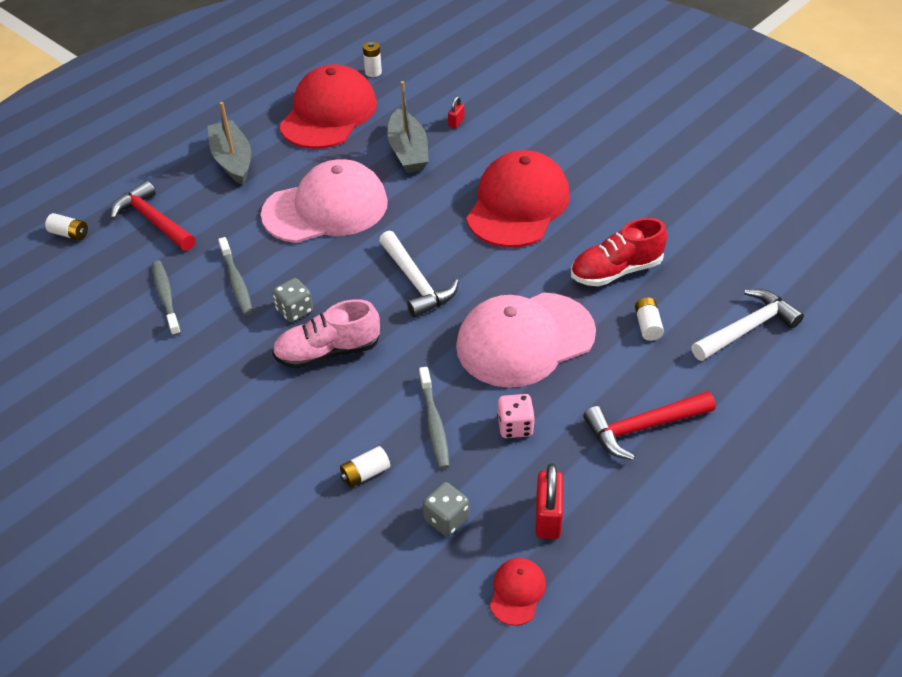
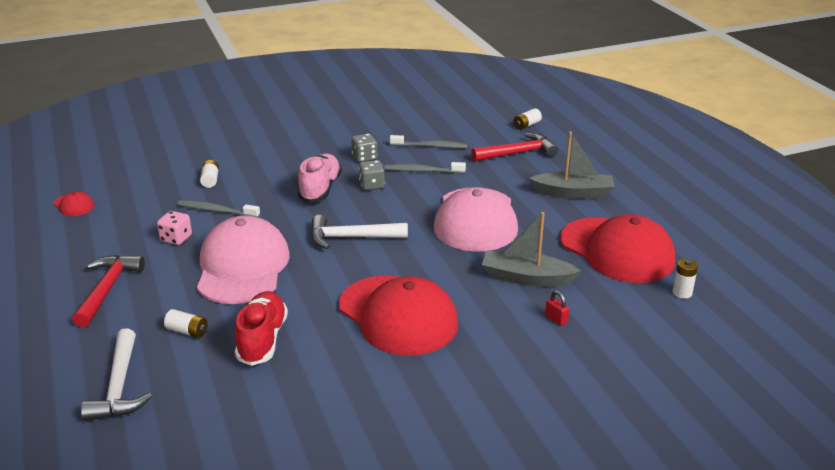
camera: 115 degrees right, 15 degrees down
(446, 519) = (146, 197): grey dice -> grey dice (364, 158)
(548, 517) = (100, 229): red padlock -> none

